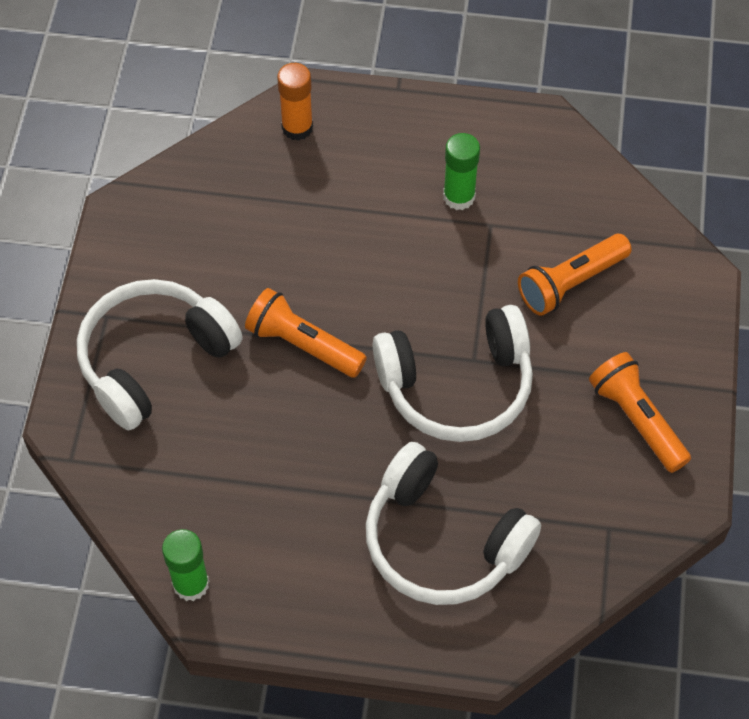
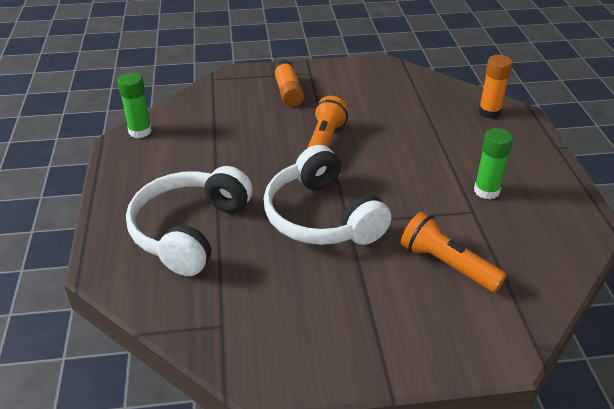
camera: 75 degrees right, 20 degrees down
(153, 359) = (288, 92): white headphones -> orange glue stick
(637, 419) = (333, 328): orange flashlight -> none

